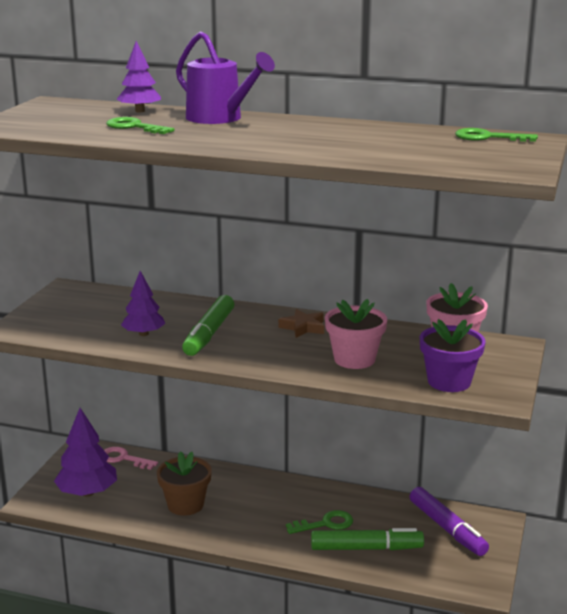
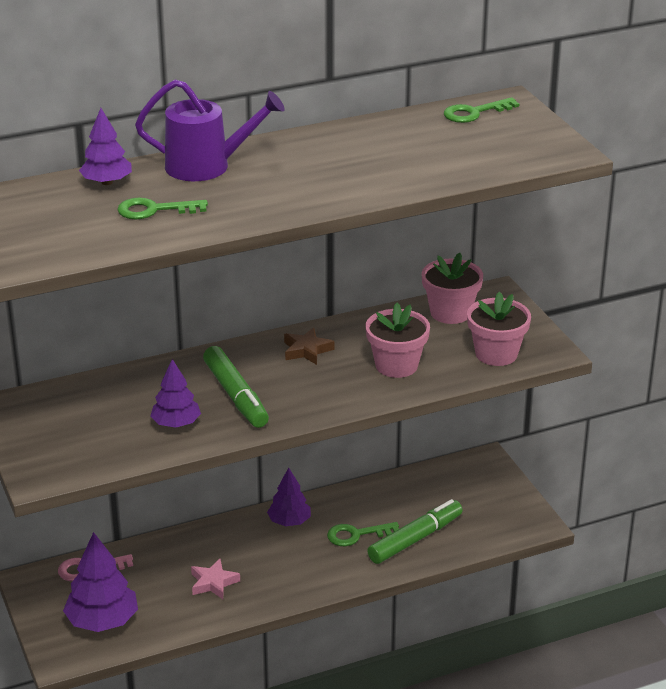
camera: 40 degrees left, 10 degrees up
(185, 505) = (213, 583): brown flower pot -> pink star
(289, 492) = (289, 521): none -> purple tree
(325, 524) = (356, 535): green key -> green key turned 135 degrees counterclockwise
(447, 528) = (456, 487): purple marker -> none
(449, 382) = (496, 354): purple flower pot -> pink flower pot

